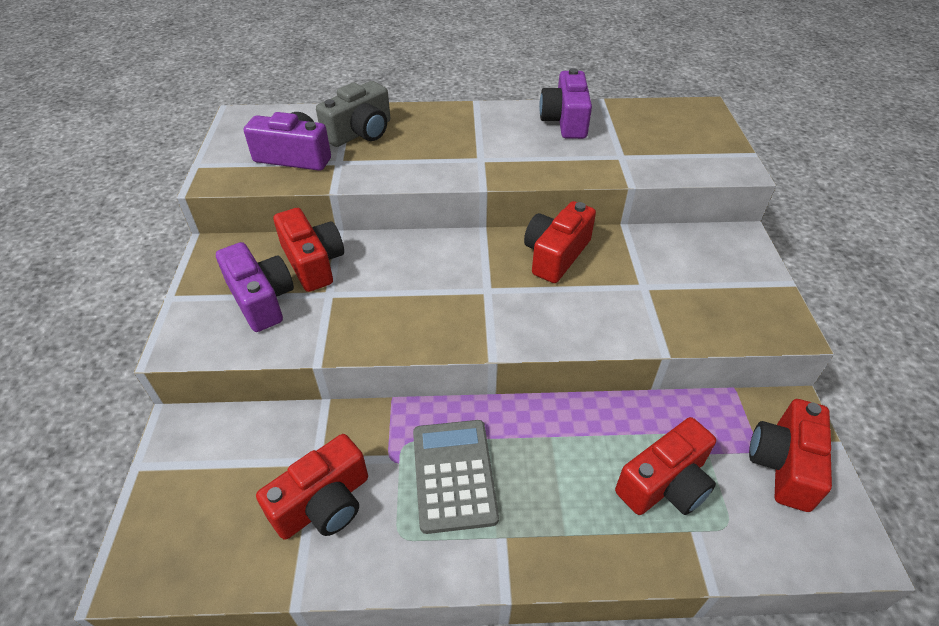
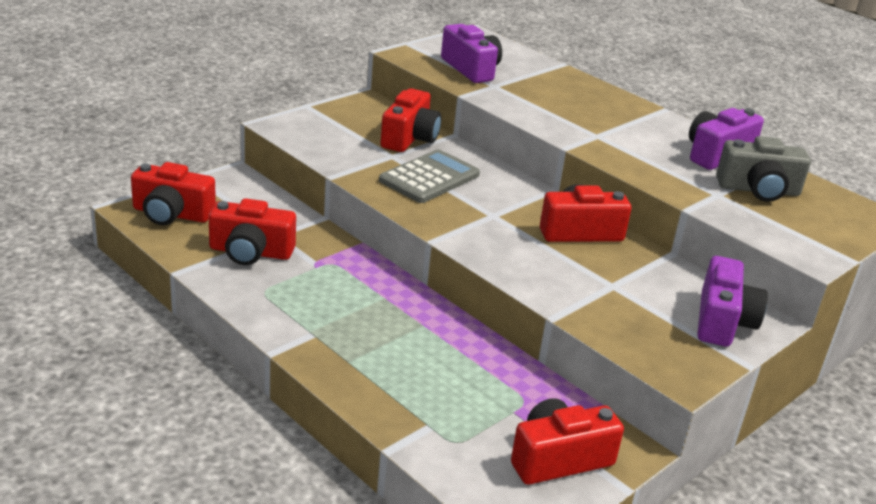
camera: 45 degrees right, 15 degrees down
(261, 299) = (351, 135): purple camera -> purple camera (722, 321)
(360, 132) = (539, 80): grey camera -> grey camera (758, 190)
(453, 475) = (335, 294): grey calculator -> grey calculator (429, 178)
(665, 484) = (453, 396): red camera -> red camera (172, 214)

